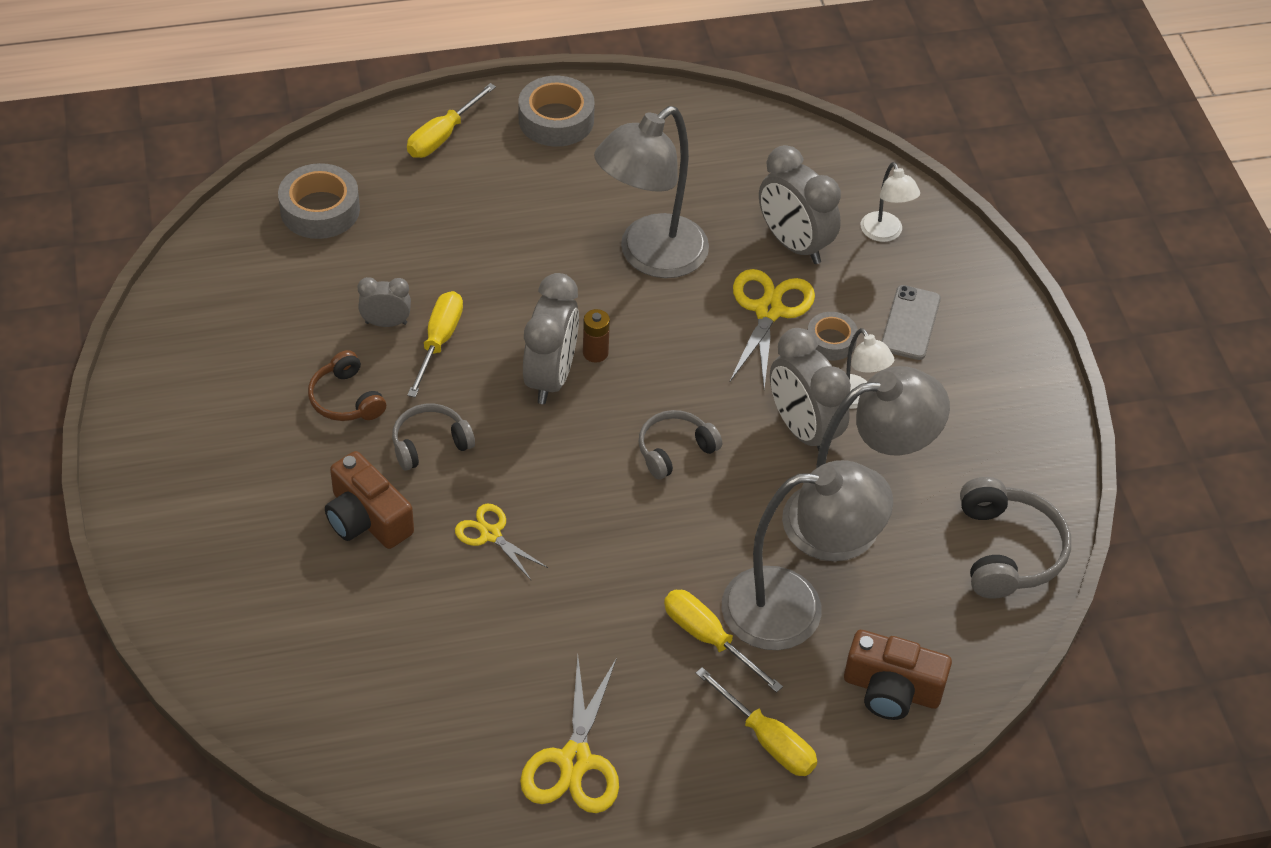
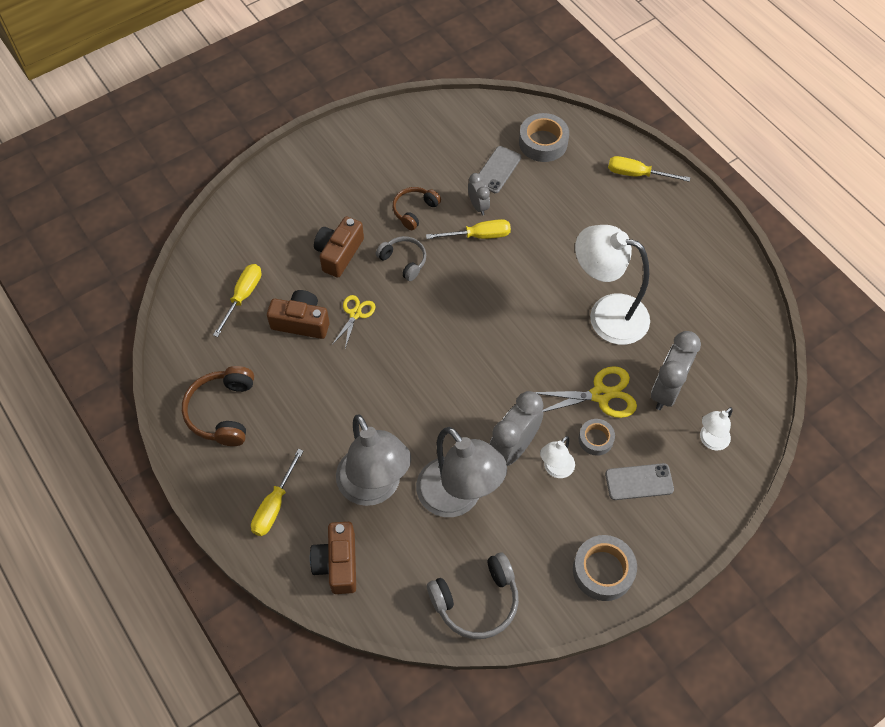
camera: 70 degrees right, 10 degrees up
(335, 277) = (497, 170): none -> grey phone
(467, 607) = (301, 322): none -> brown camera
(551, 377) = (482, 299): grey clock -> none
(556, 120) = (688, 224): grey tape -> grey tape (603, 570)
(574, 761) = (223, 411): yellow scissors -> brown headphones
(595, 353) = (513, 314): brown battery -> none
(650, 257) = (606, 315): grey lamp -> white lamp
(675, 450) = (461, 383): grey headphones -> none
(708, 638) = (332, 449): yellow screwdriver -> yellow screwdriver (243, 296)

